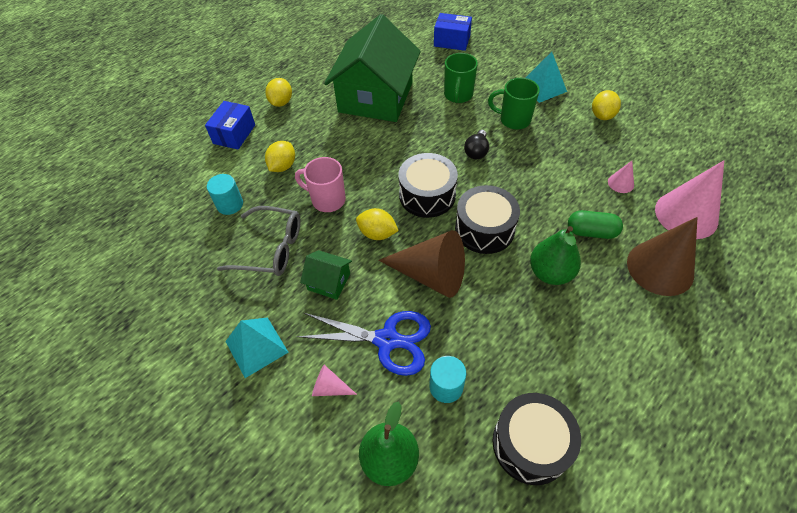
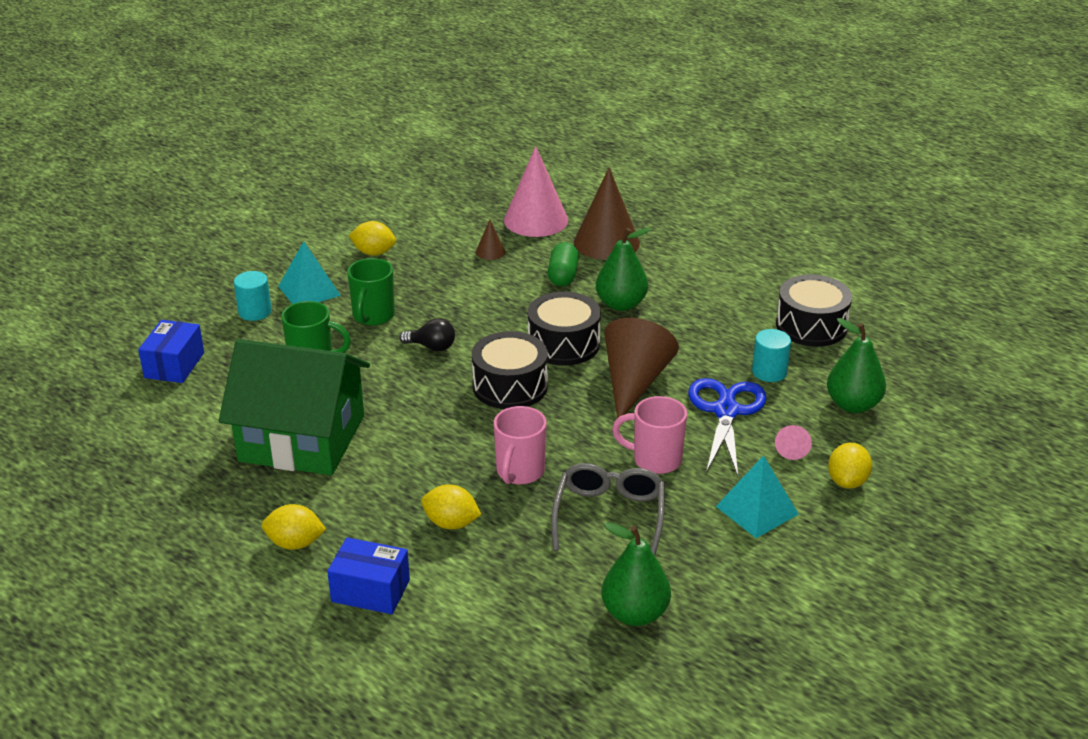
camera: 95 degrees left, 20 degrees down
(174, 257) = (635, 613): none -> green pear
(230, 204) = (531, 570): turquoise cylinder -> turquoise cylinder (255, 312)
(329, 281) = (655, 460): green house -> pink mug
(377, 233) = (576, 424): yellow lemon -> yellow lemon (847, 481)
(620, 183) = (490, 252): pink cone -> brown cone

